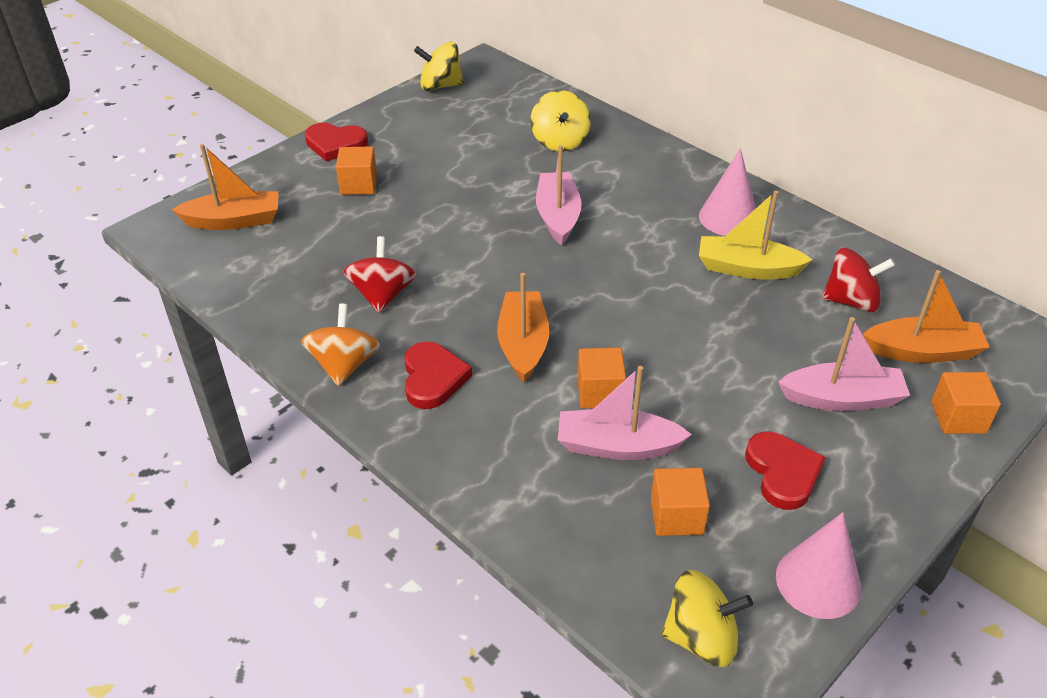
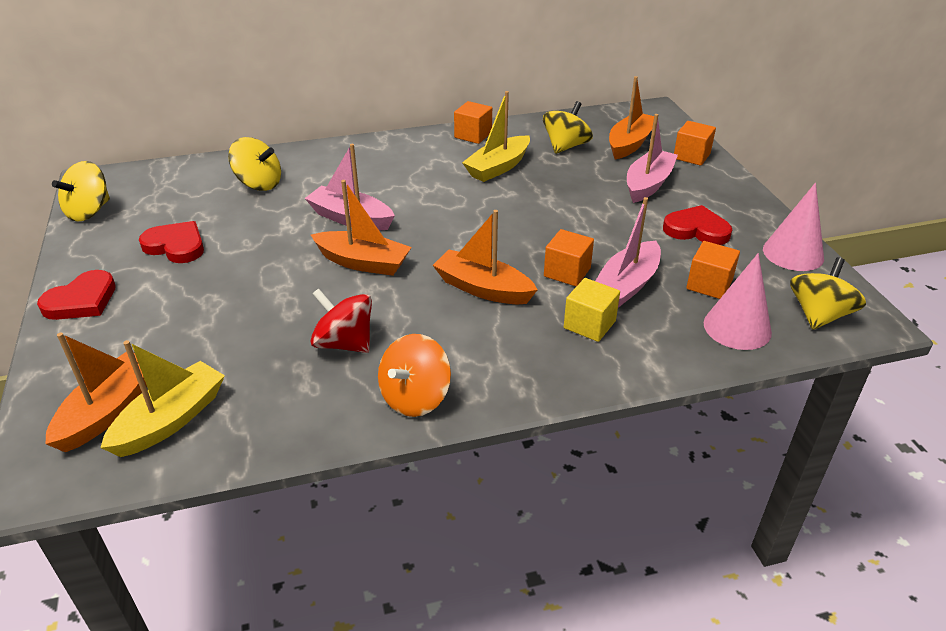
camera: 60 degrees left, 5 degrees down
(242, 253) = (171, 420): none -> yellow boat
(344, 365) = (415, 397): orange spinning top -> orange spinning top turned 90 degrees counterclockwise
(359, 185) = (167, 306): orange cube -> orange cube (473, 135)
(433, 378) = (480, 349): red heart -> red heart (176, 246)
(498, 254) = (363, 262): none -> orange boat
(526, 440) = (589, 324): none -> yellow cube
(728, 217) = (438, 153): pink cone -> pink cone (737, 327)
(851, 301) = (565, 146): red spinning top -> yellow spinning top

